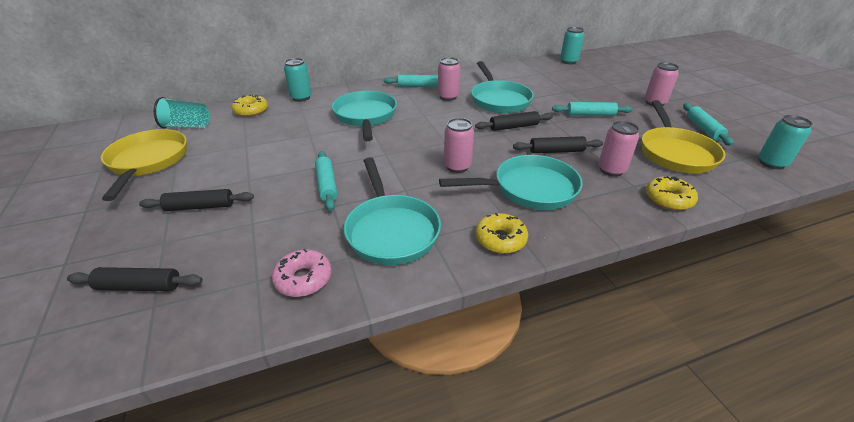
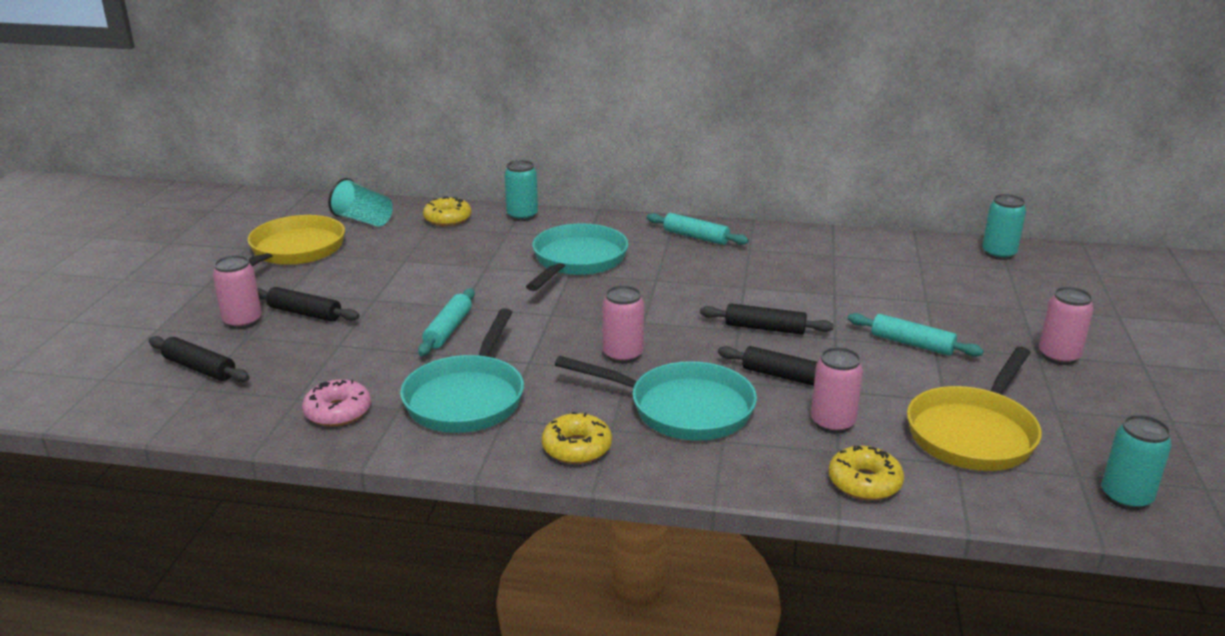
camera: 30 degrees right, 10 degrees down
(448, 97) = (720, 262): pink can -> pink can (243, 321)
(499, 100) = (793, 285): turquoise pan -> none
(703, 129) = (1084, 417): turquoise rolling pin -> none

